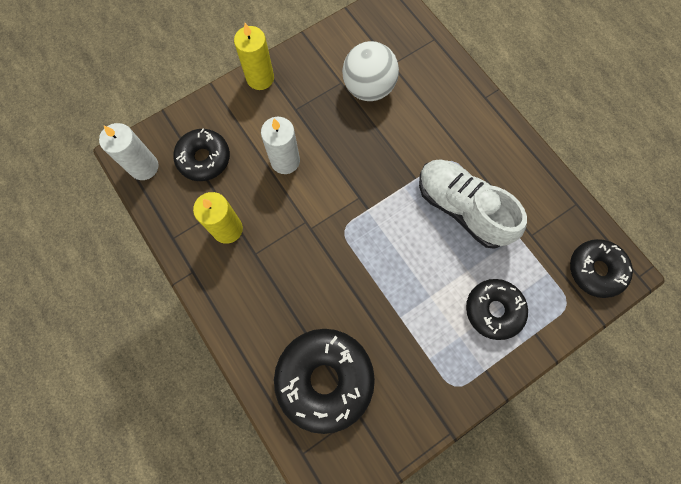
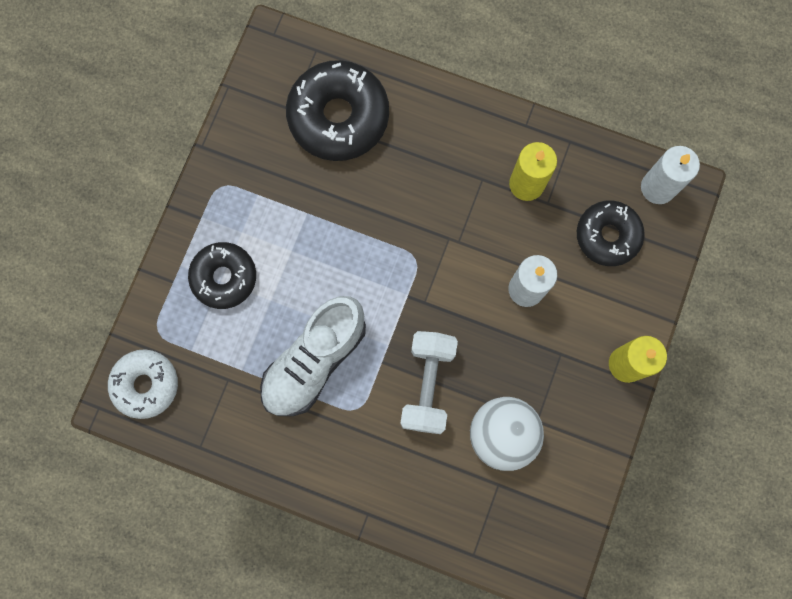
camera: 145 degrees right, 5 degrees up
(394, 145) = (428, 385): none -> white dumbbell
(462, 208) = (314, 361): white shoe -> white shoe turned 120 degrees clockwise
(595, 270) = (146, 385): black donut -> white donut

